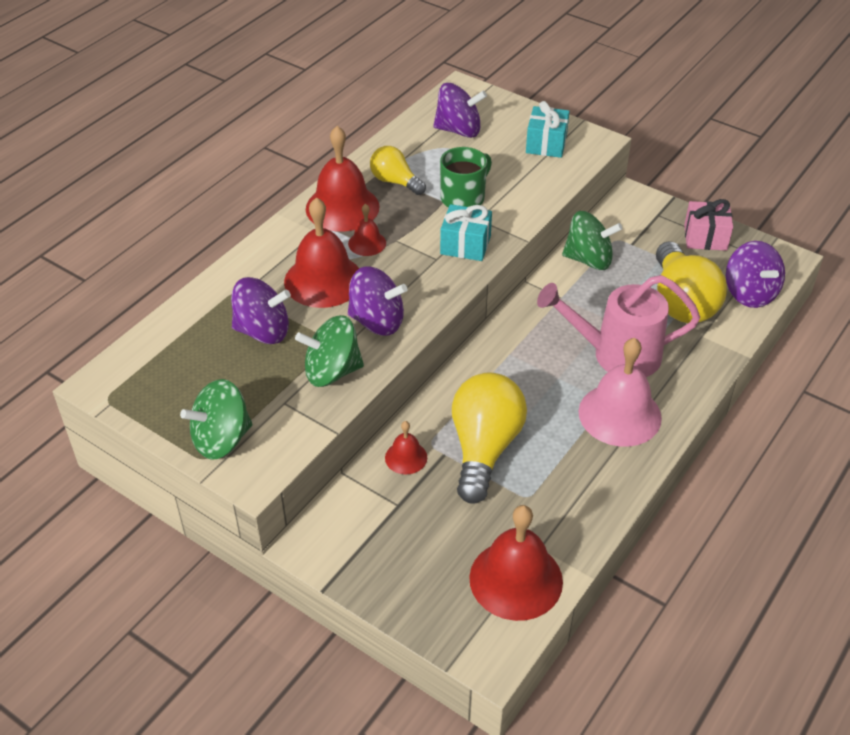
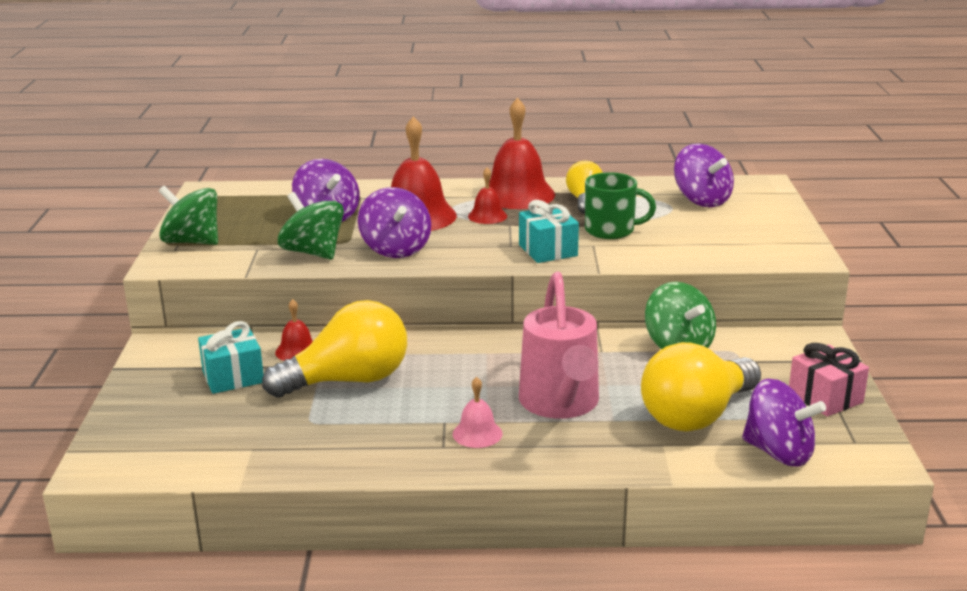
camera: 55 degrees right, 20 degrees down
(516, 579) = (200, 449): red bell -> none
(546, 144) = (755, 238): turquoise gift -> turquoise gift (233, 377)
(616, 355) = (560, 404): pink watering can -> pink watering can turned 150 degrees counterclockwise
(619, 414) = (477, 433): pink bell -> pink bell, size x0.50
(749, 293) = (778, 452): purple spinning top -> purple spinning top turned 90 degrees counterclockwise

